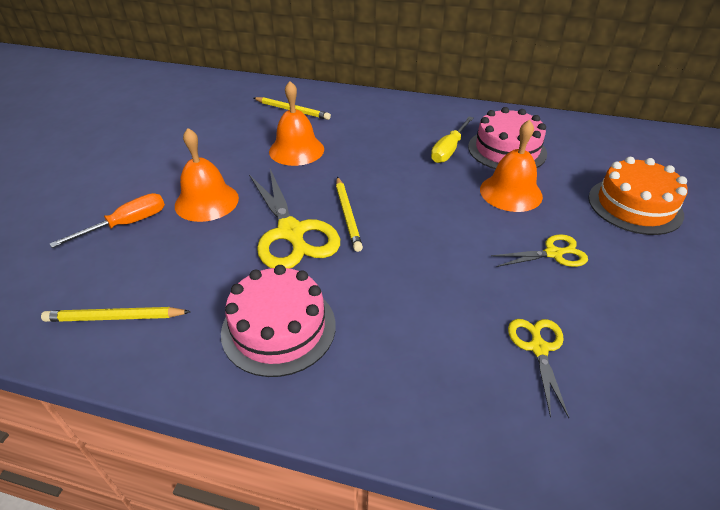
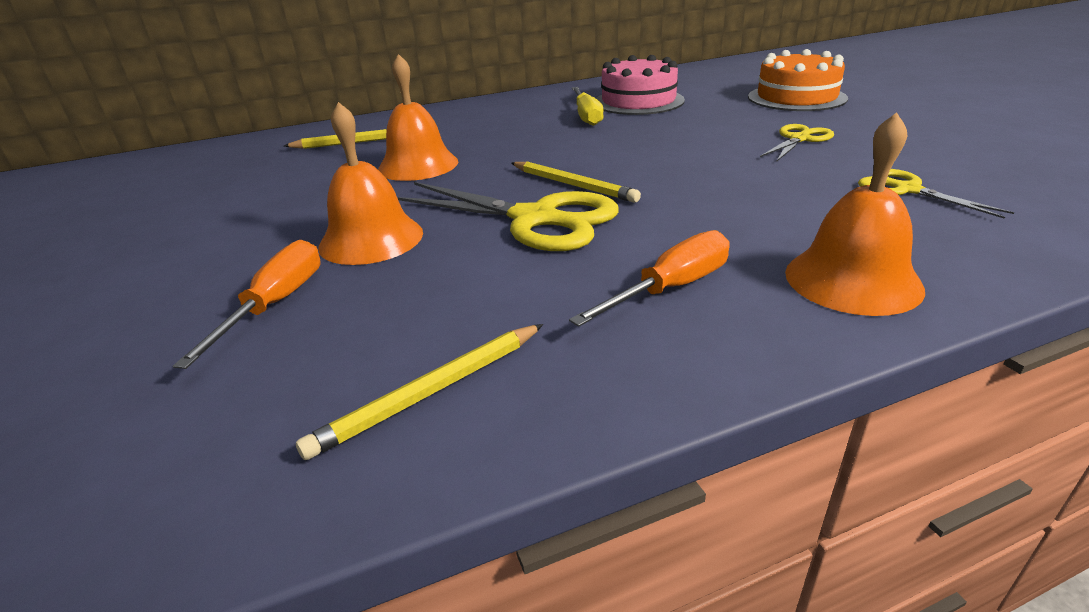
camera: 35 degrees left, 10 degrees down
(278, 328) = (670, 288): pink cake -> orange screwdriver
(511, 192) = (693, 121): orange bell -> orange bell (852, 280)

